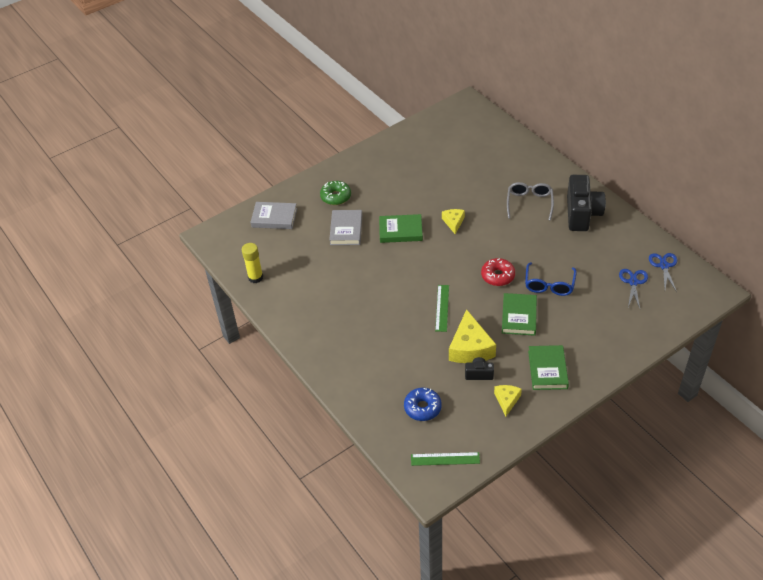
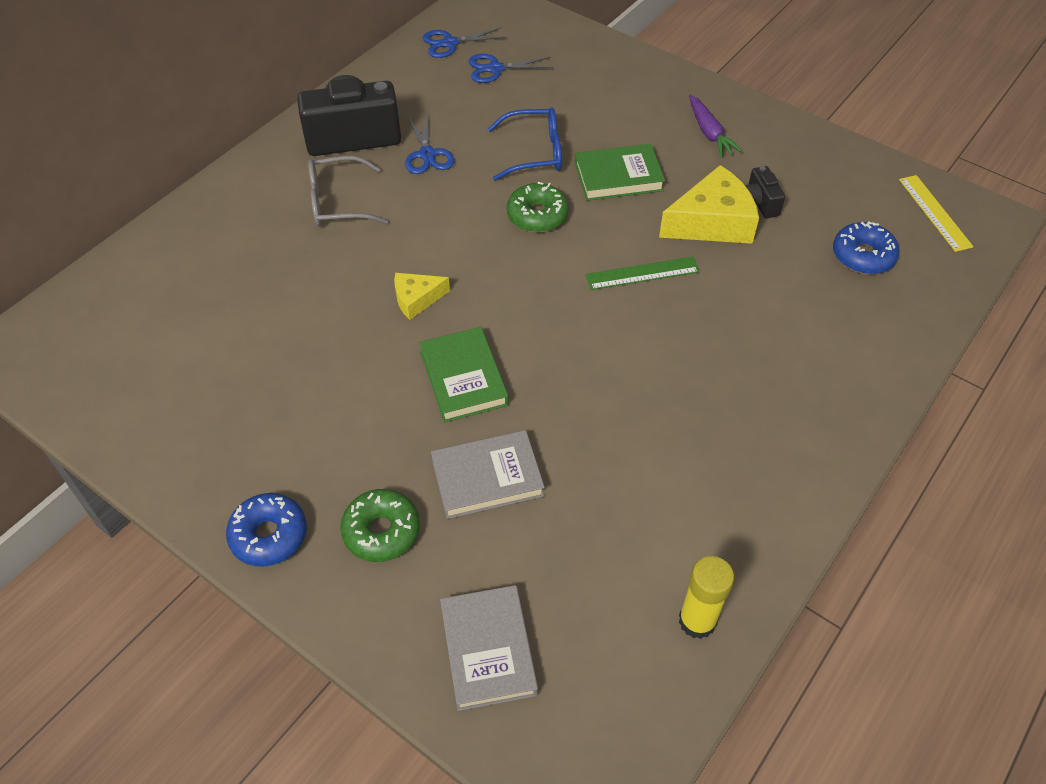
camera: 110 degrees left, 5 degrees up
(348, 167) = (269, 535): none -> blue donut
(445, 459) = (934, 212): green ruler -> yellow ruler
(497, 276) = (537, 215): red donut -> green donut
(507, 400) = (790, 166): yellow cheese -> none
(547, 370) = (709, 133): green book -> purple carrot
(559, 241) = (427, 154): none -> blue scissors

